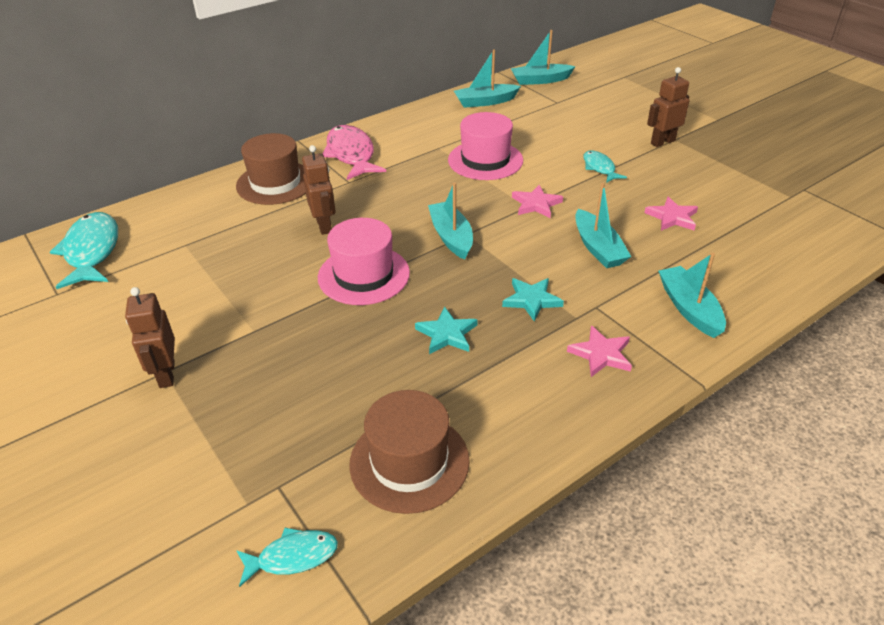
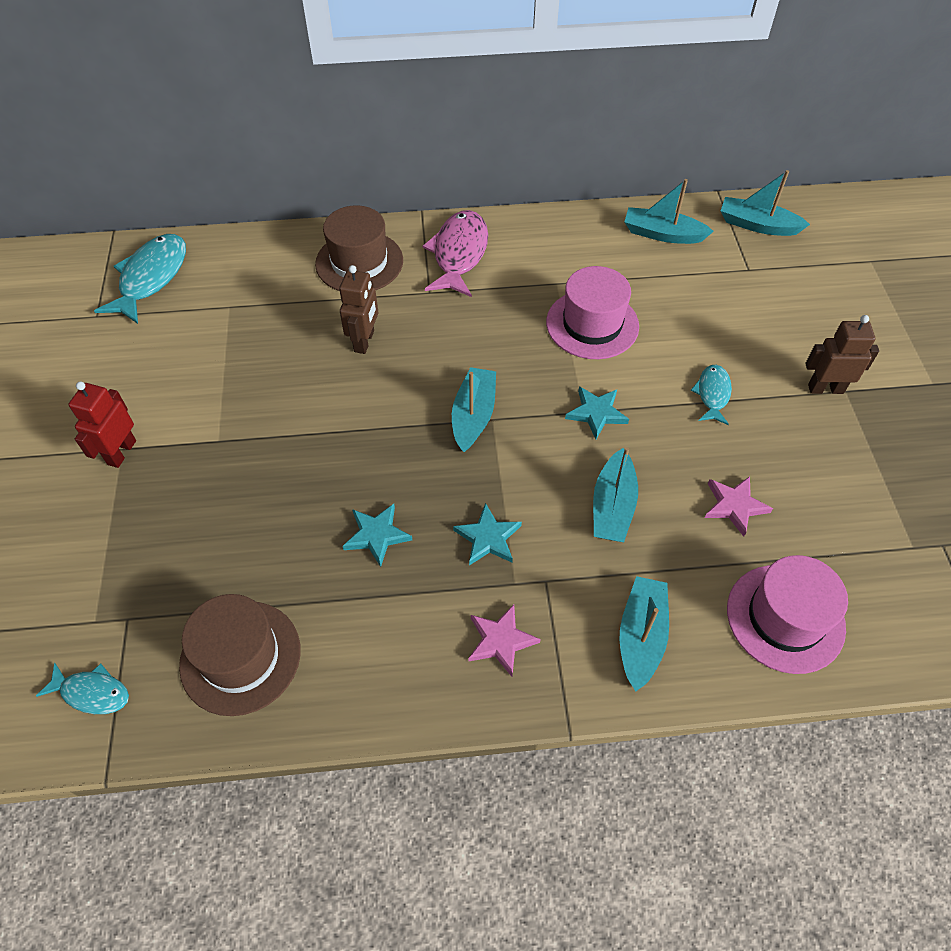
camera: 30 degrees right, 15 degrees up
(166, 374) = (121, 452): brown robot -> red robot
(364, 275) = (355, 423): pink hat -> pink hat (785, 618)
(536, 204) = (596, 413): pink star -> turquoise star

